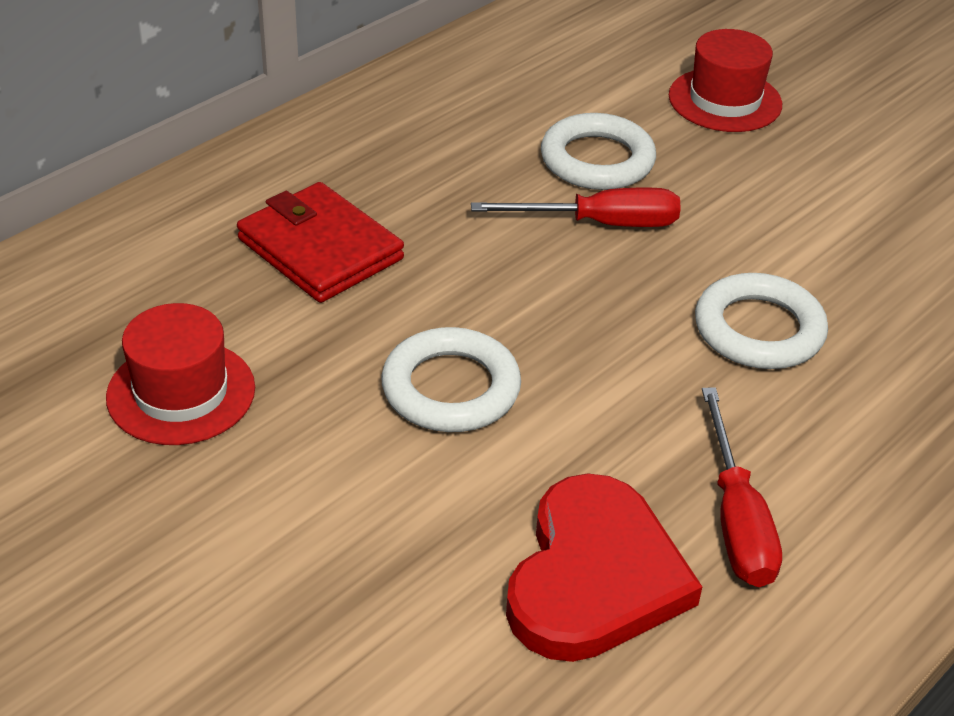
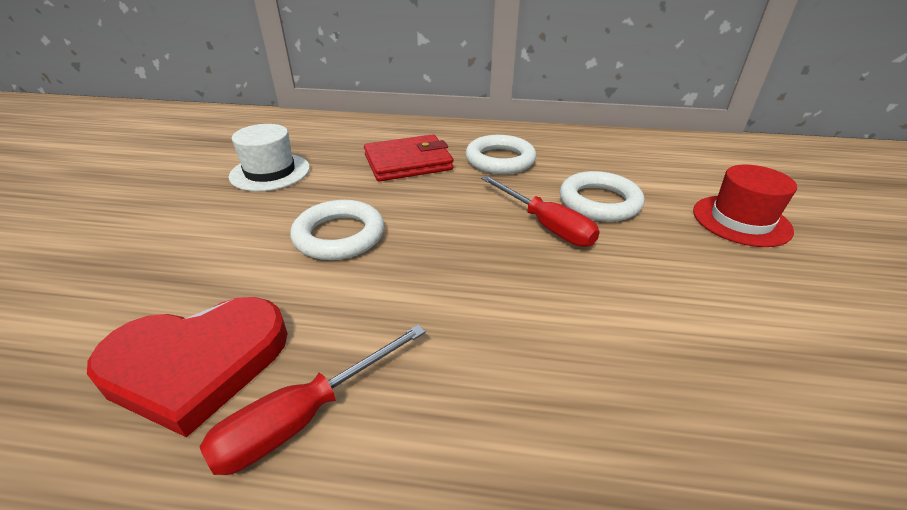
camera: 55 degrees right, 5 degrees down
(181, 392) = (270, 172): red hat -> white hat
(320, 249) = (408, 162): red wallet -> red wallet turned 60 degrees clockwise
(759, 330) = (537, 335): white ring -> white ring (500, 160)

